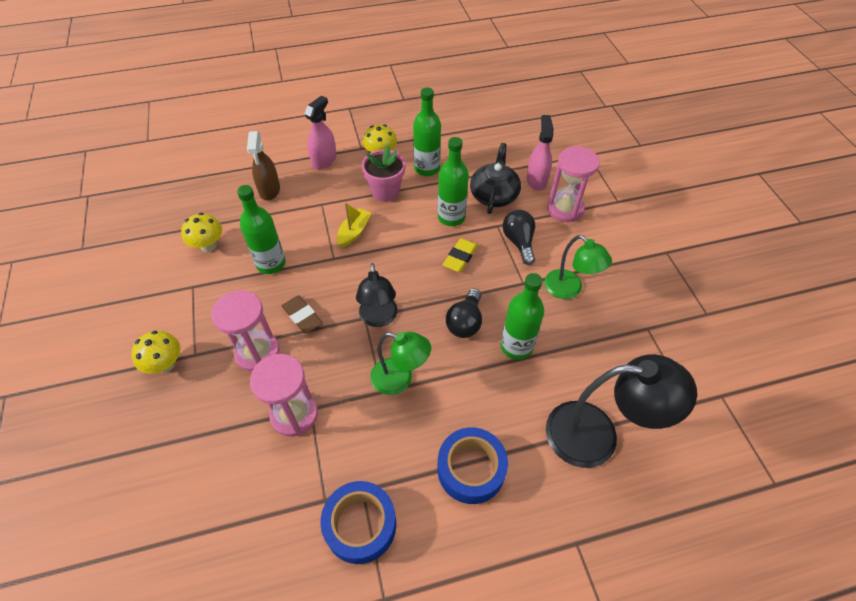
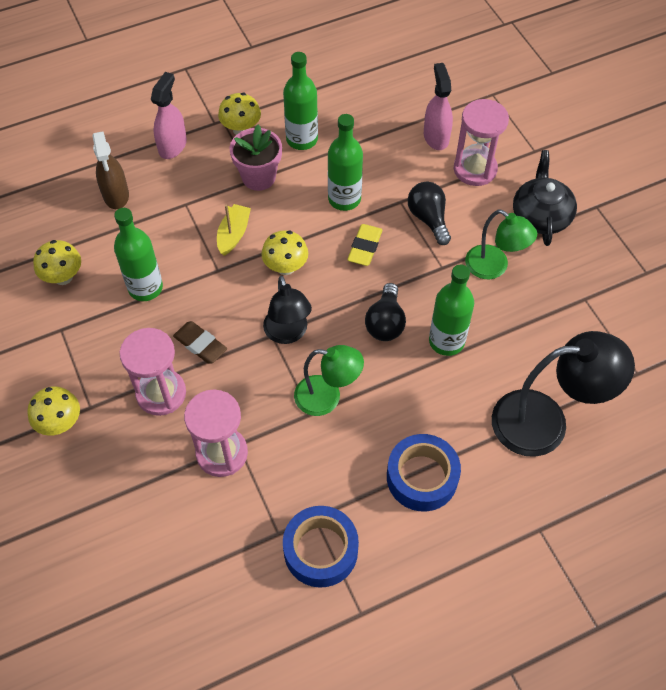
camera: 10 degrees left, 5 degrees up
(390, 264) = (285, 267): none -> yellow mushroom
(494, 195) = (389, 163): black teapot -> black teapot (541, 215)

